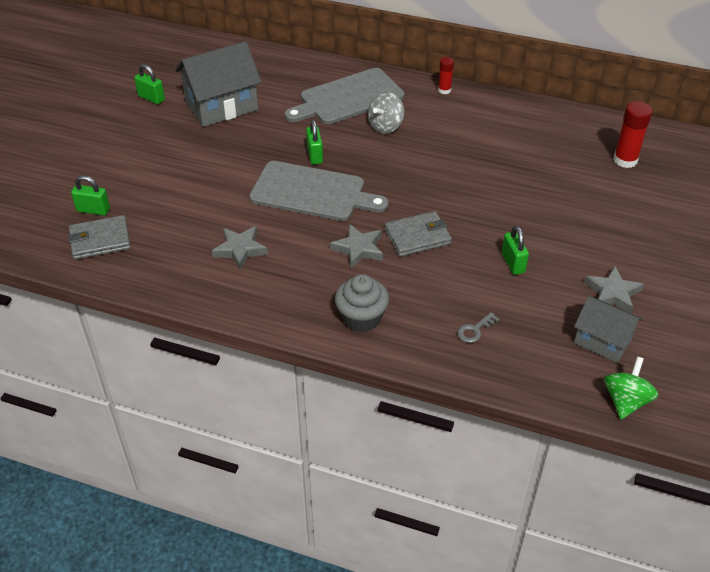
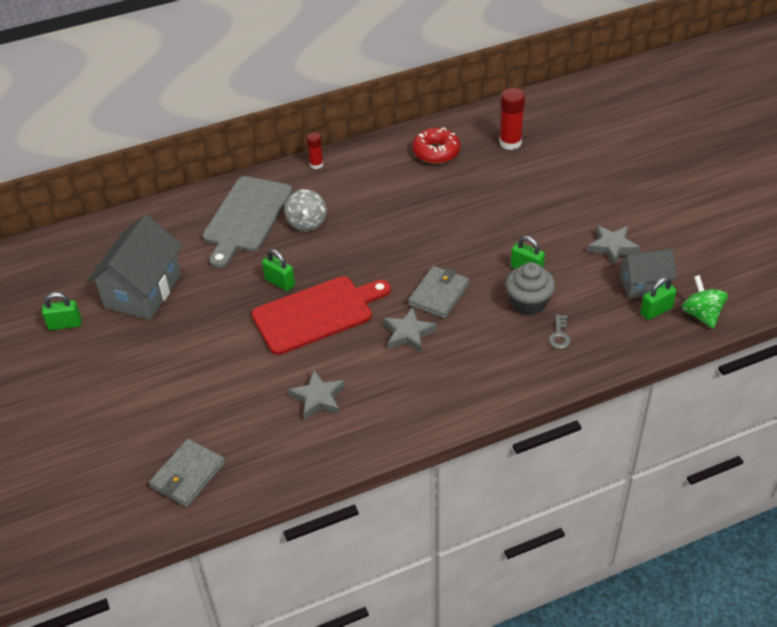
camera: 40 degrees left, 0 degrees up
(93, 210) = (146, 455): green padlock -> green padlock (656, 311)
(312, 192) = (317, 314): grey cutting board -> red cutting board
(361, 318) = (474, 383): grey cupcake -> grey cupcake (528, 302)
(551, 132) = (436, 152): none -> red donut

